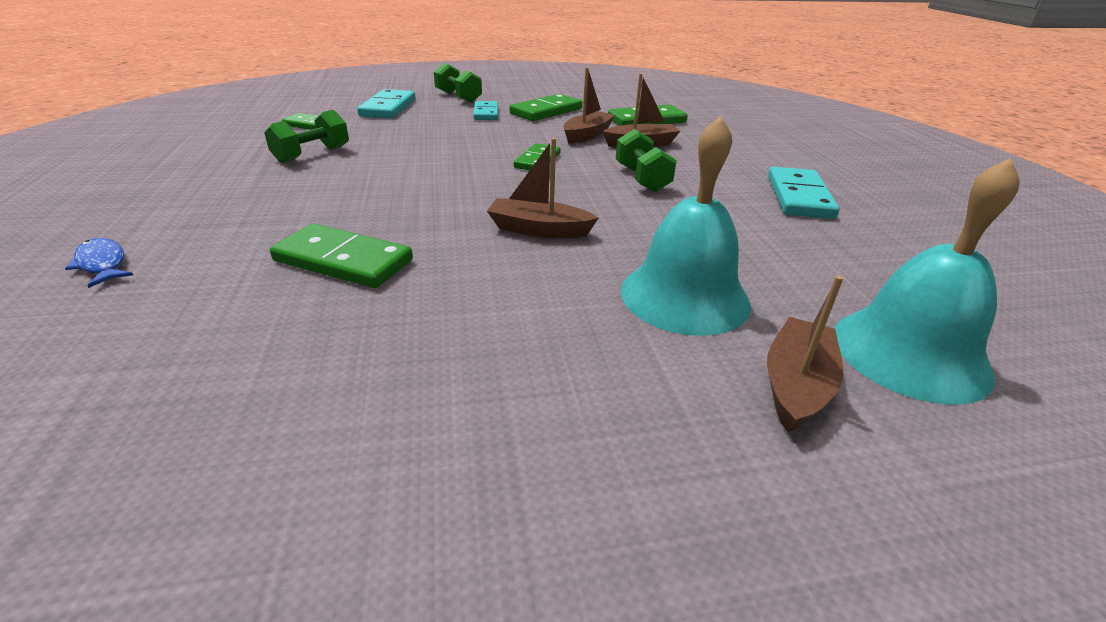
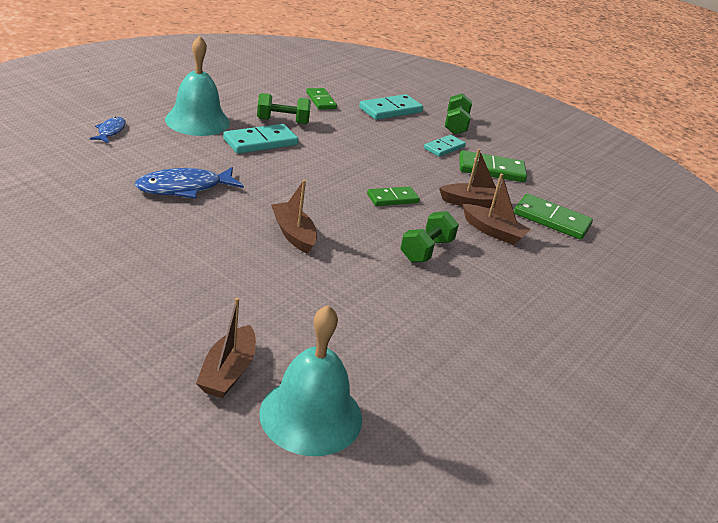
camera: 45 degrees right, 0 degrees up
(344, 261) = (184, 188): green domino -> blue fish
(684, 296) = (278, 311): turquoise bell -> turquoise bell (197, 121)
(796, 385) = (228, 372): brown boat -> brown boat turned 120 degrees clockwise
(799, 197) = (501, 332): turquoise domino -> turquoise domino (260, 142)

